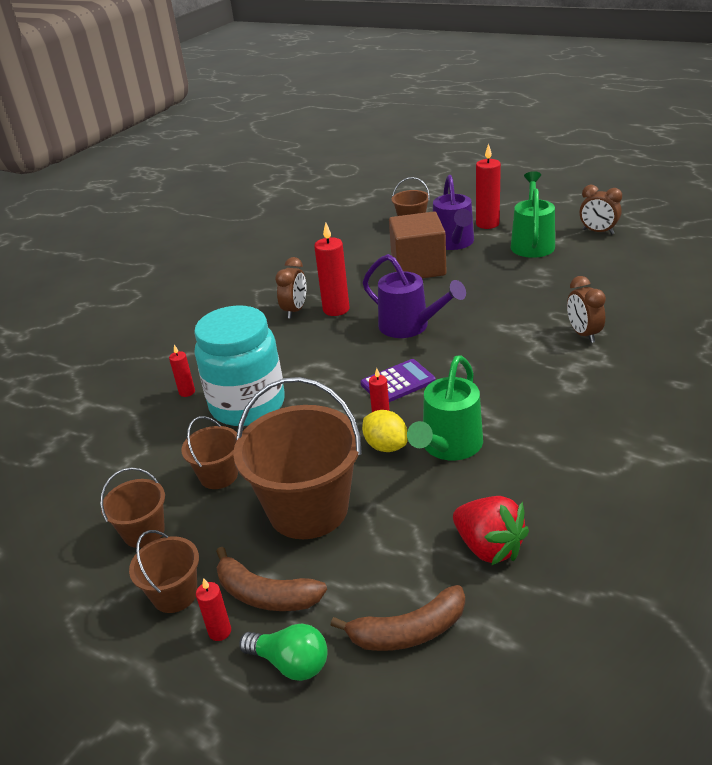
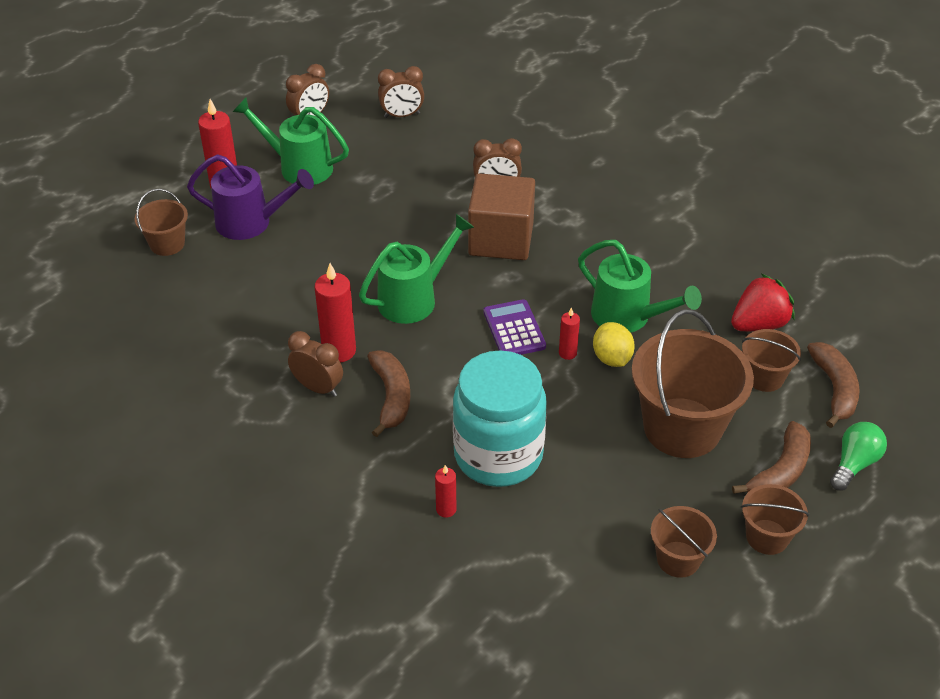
camera: 80 degrees left, 10 degrees up
(219, 475) = (611, 491): brown bucket -> brown bucket (764, 377)
(220, 631) = (815, 507): red candle -> none
(296, 342) = (391, 397): none -> brown banana
(386, 446) = (612, 358): yellow lemon -> yellow lemon turned 75 degrees counterclockwise
(410, 327) = (414, 298): purple watering can -> green watering can
(418, 267) = (288, 264): brown cube -> brown cube (501, 239)
(642, 267) = (402, 115): none -> brown clock

